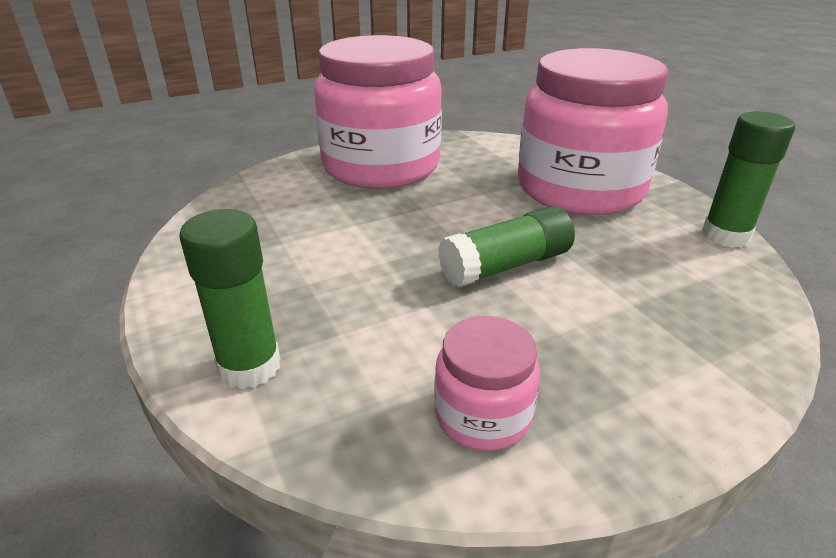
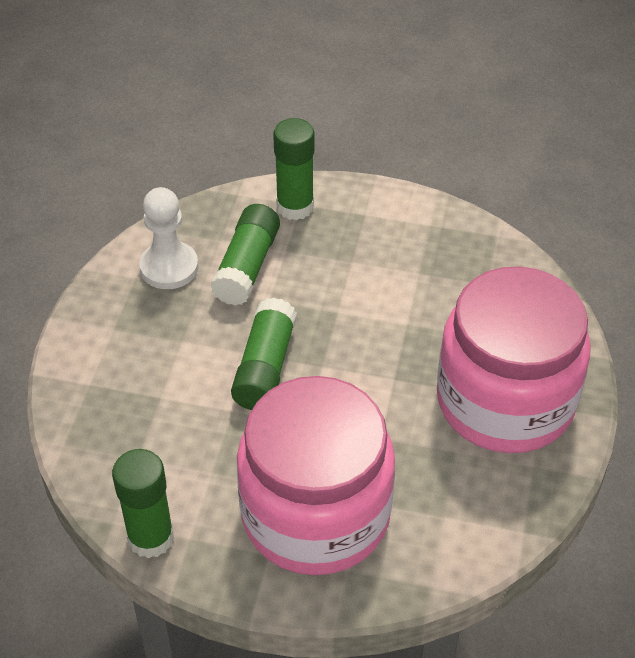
camera: 130 degrees right, 15 degrees up
(398, 347) = (247, 266): none -> green glue stick
(482, 415) = (169, 267): pink jar -> white pawn

